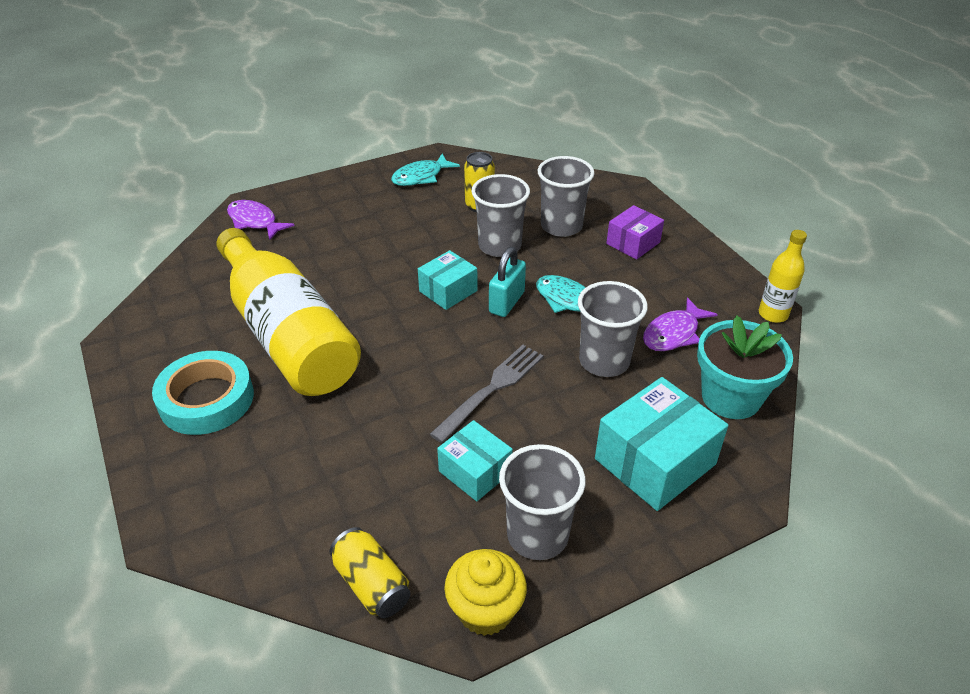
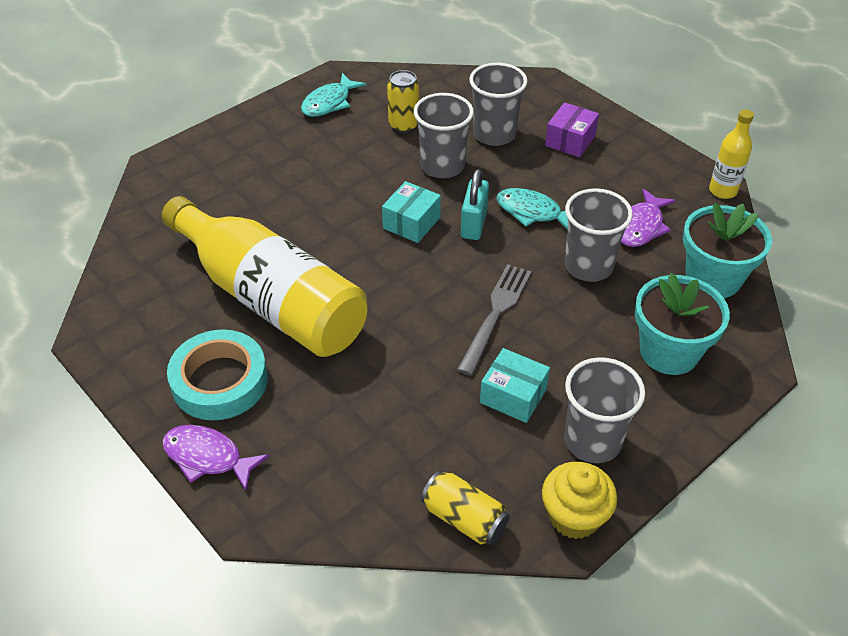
camera: 15 degrees left, 5 degrees up
(255, 221) = (174, 182): purple fish -> purple fish (208, 457)
(655, 461) = (669, 352): turquoise box -> turquoise flower pot

